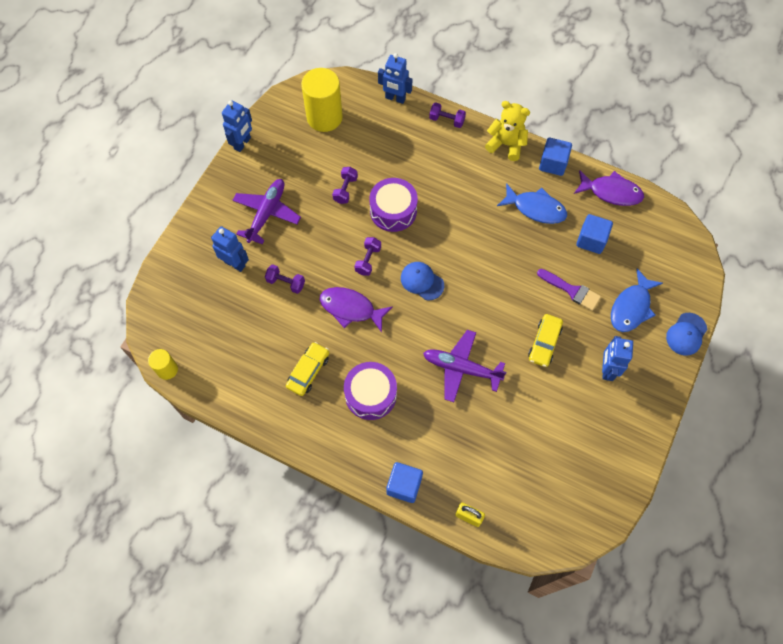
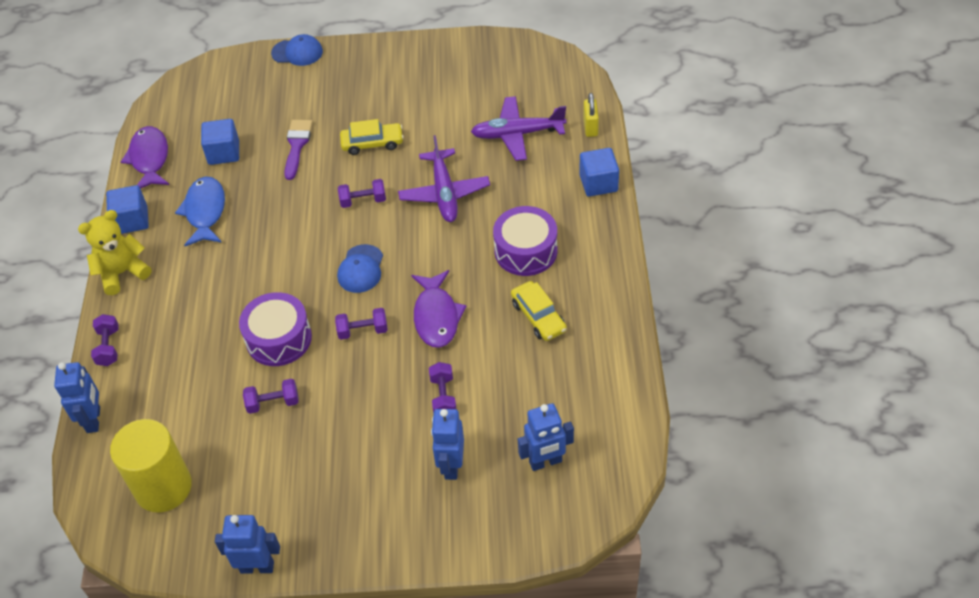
camera: 115 degrees left, 15 degrees down
(167, 369) = (635, 455): yellow cylinder -> none
(267, 213) = (357, 471): purple plane -> purple plane (517, 134)
(308, 371) = (538, 317): yellow car -> yellow car turned 120 degrees counterclockwise
(486, 310) = (363, 201): none -> purple dumbbell
(506, 144) = (122, 273): yellow teddy bear -> yellow teddy bear turned 60 degrees clockwise
(607, 369) = (372, 91): blue robot -> blue robot (545, 462)
(631, 307) = (290, 97): blue fish -> none

